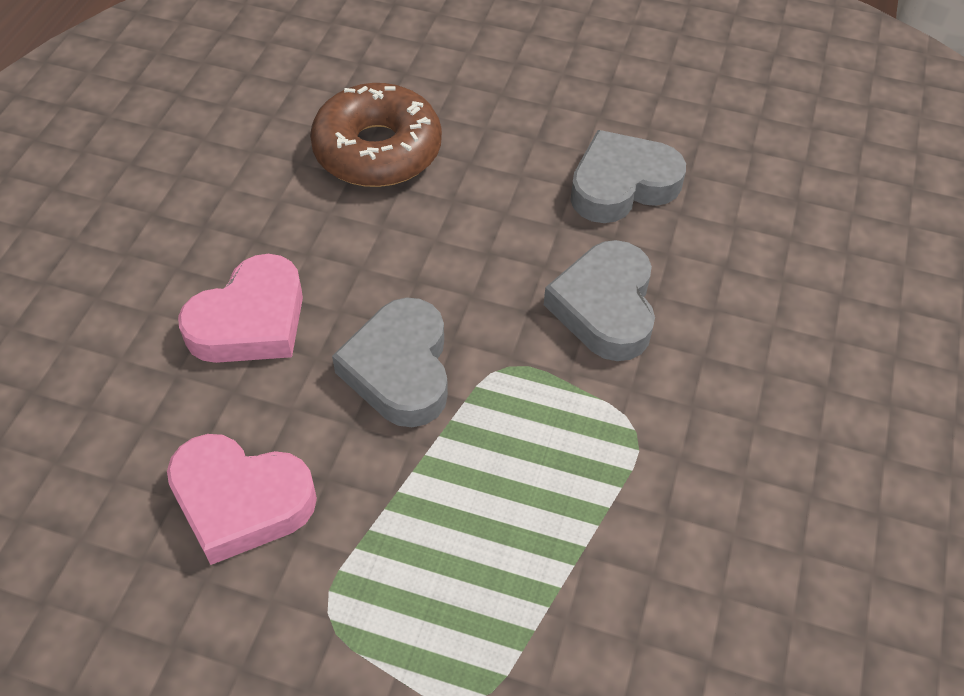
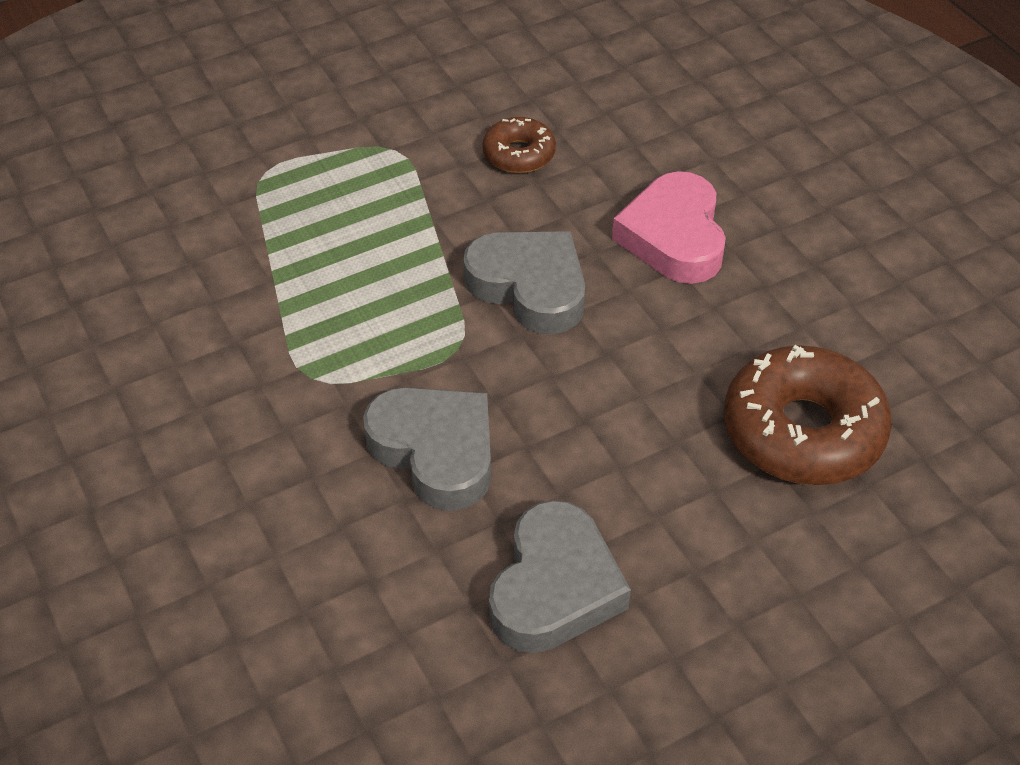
camera: 135 degrees right, 5 degrees down
(240, 501) = (519, 154): pink heart -> brown donut

